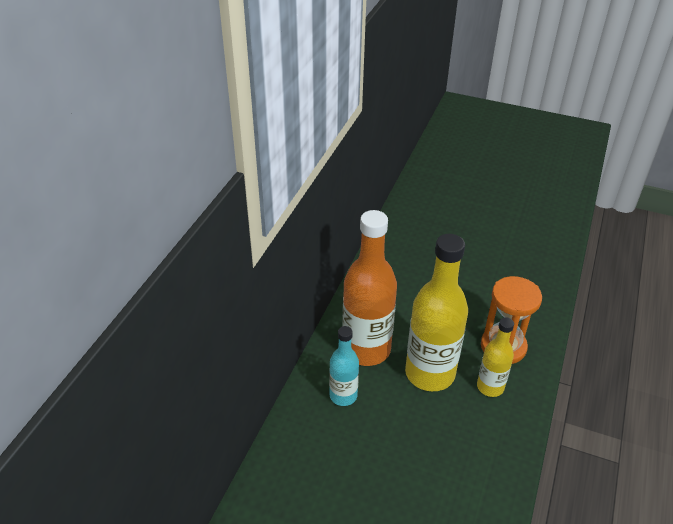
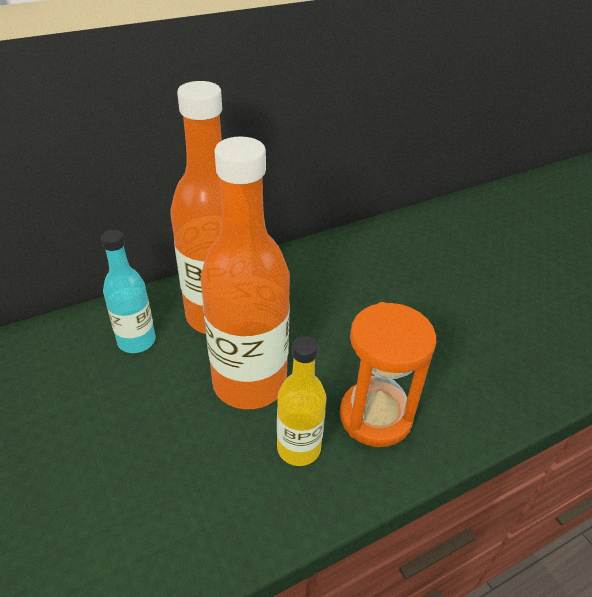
camera: 40 degrees right, 0 degrees up
(430, 373) = (249, 383): yellow bottle -> orange bottle

